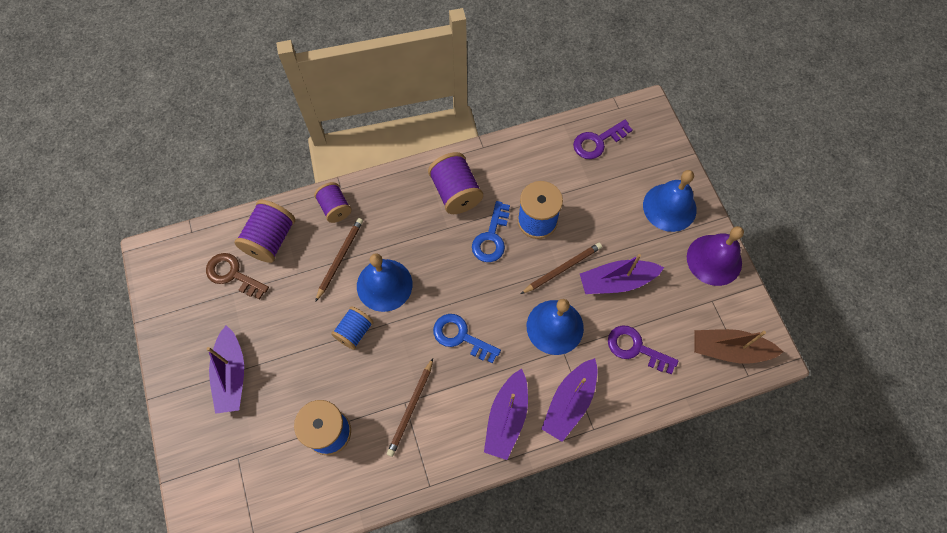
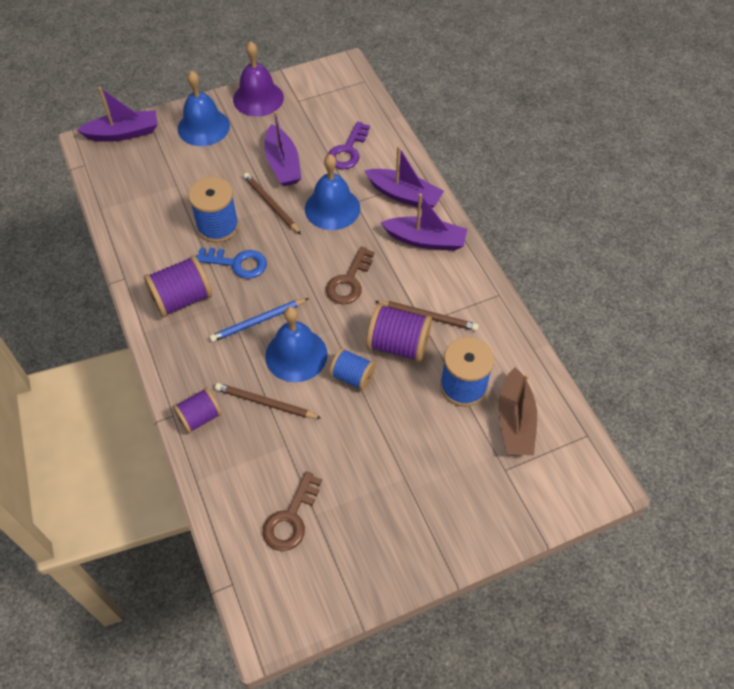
camera: 95 degrees left, 10 degrees down
(231, 375) = (415, 494): purple boat -> purple boat (123, 133)
(271, 239) = (242, 483): purple spool -> purple spool (398, 345)
(424, 254) = (258, 321): none -> blue pencil
(461, 336) = (349, 281): blue key -> brown key
(597, 142) = (125, 180): purple key -> none
(729, 350) = (343, 91): brown boat -> brown boat (515, 421)

